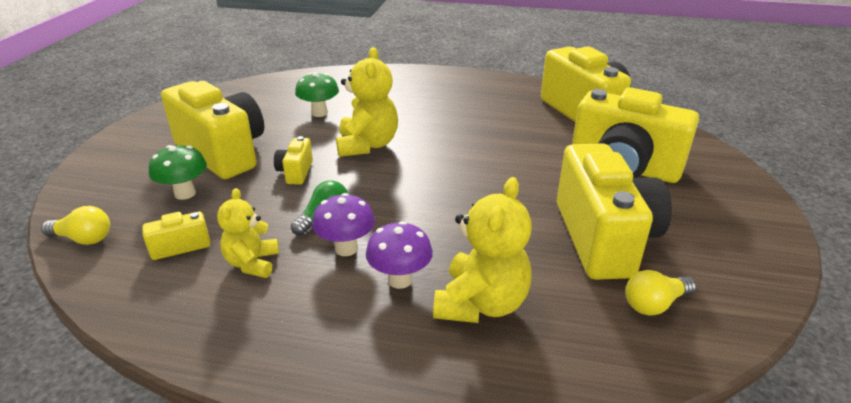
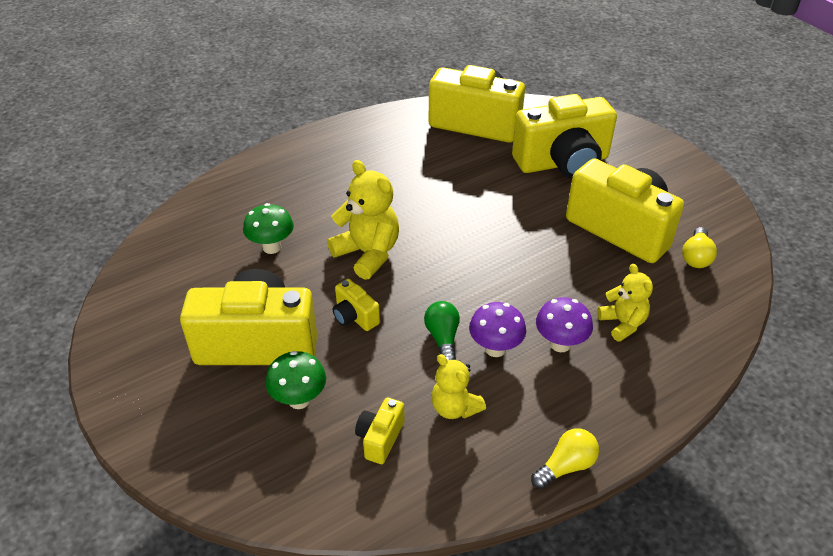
camera: 45 degrees left, 10 degrees up
(83, 239) = (291, 498): yellow light bulb -> yellow light bulb (565, 466)
(481, 304) = (622, 323): yellow teddy bear -> yellow teddy bear, size x0.63

